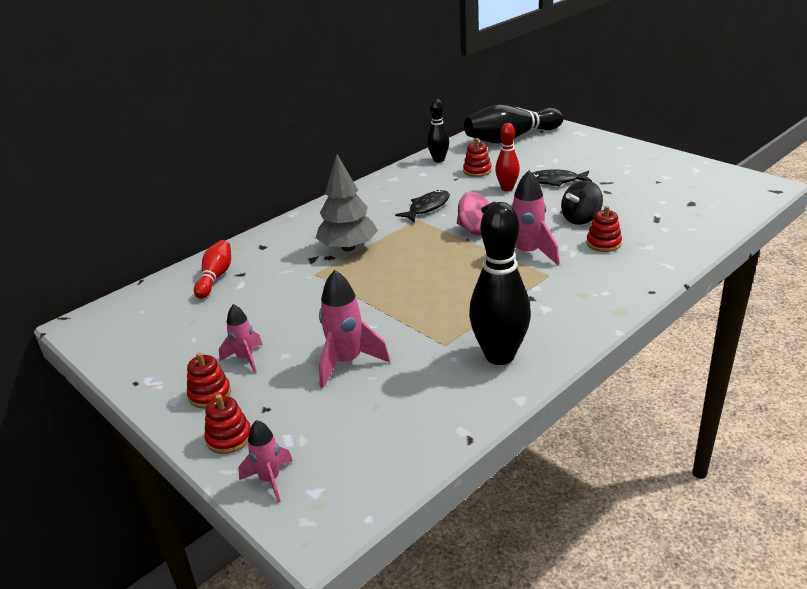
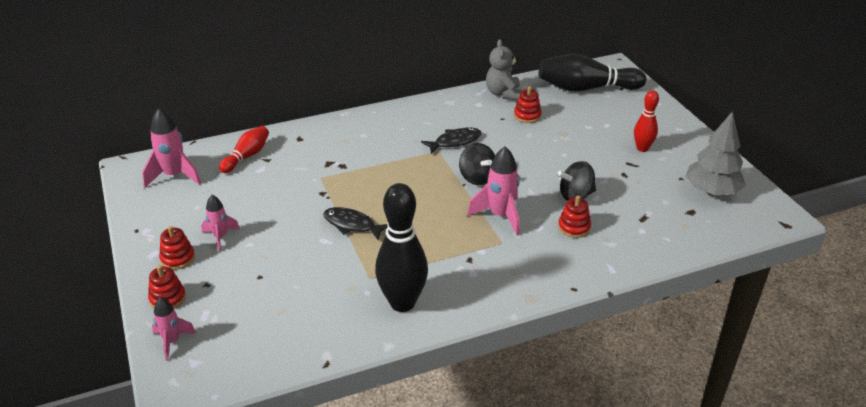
camera: 20 degrees right, 5 degrees up
(347, 362) = (288, 267): pink rocket -> pink rocket (174, 176)
(348, 247) = (363, 161): grey tree -> grey tree (711, 191)
(439, 160) = (503, 94): black bowling pin -> grey teddy bear
(476, 230) = (477, 178): pink spinning top -> black spinning top
(507, 188) = (538, 143): red bowling pin -> red bowling pin (642, 148)
(555, 181) = (587, 148): black fish -> black fish (352, 225)

